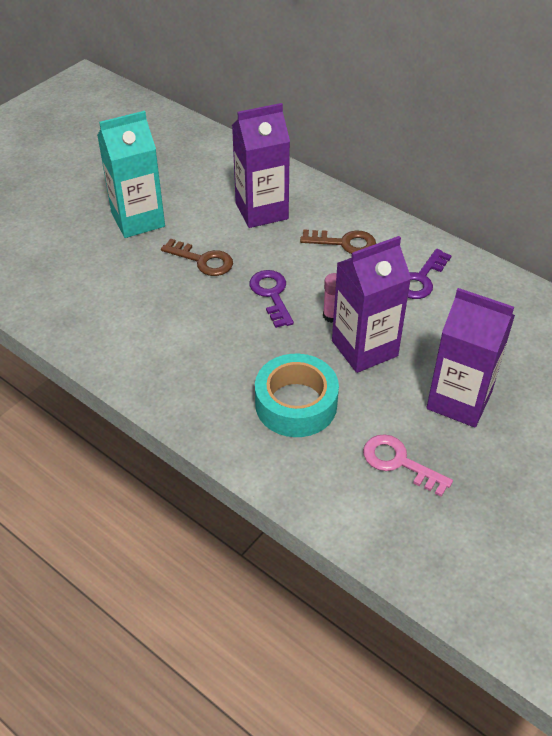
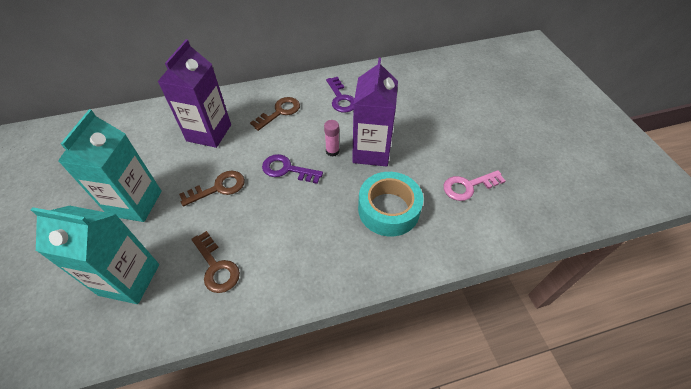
camera: 55 degrees left, 5 degrees up
(66, 267) = (129, 279): none -> turquoise carton
(120, 313) = (216, 267): none -> brown key
(459, 400) = (441, 135): purple carton -> none

